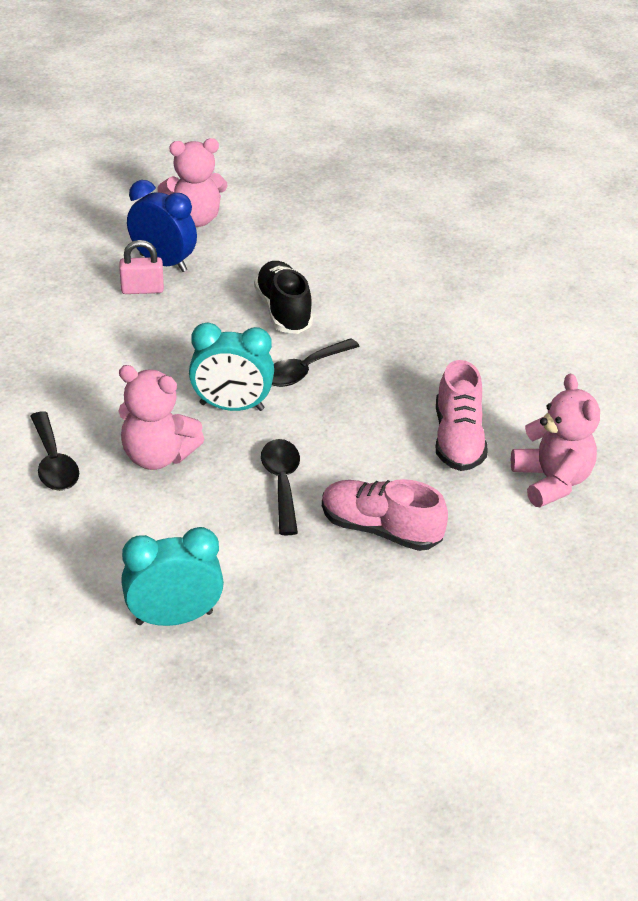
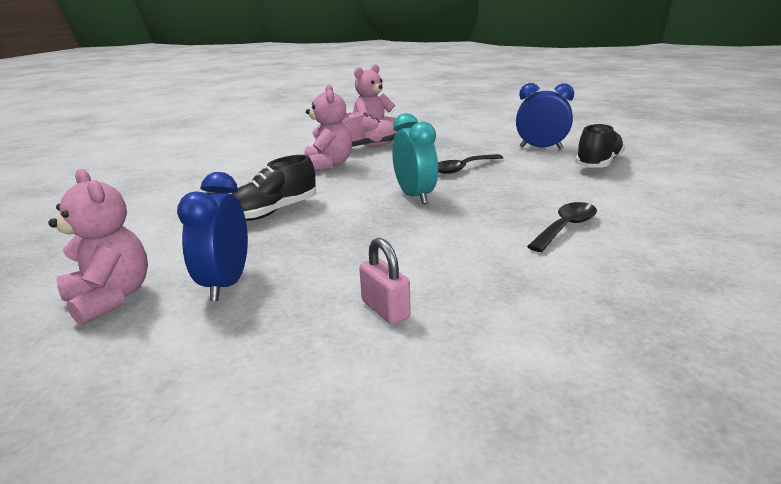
camera: 115 degrees left, 15 degrees down
(142, 289) = (289, 277): pink padlock -> pink padlock (385, 309)
(158, 456) = (498, 200): pink teddy bear -> pink teddy bear (328, 165)
(174, 617) = (598, 163): turquoise clock -> black shoe
(293, 608) = (541, 148): none -> blue clock
(304, 371) = (346, 188): black spoon -> none
(380, 529) = (459, 146): pink shoe -> none

